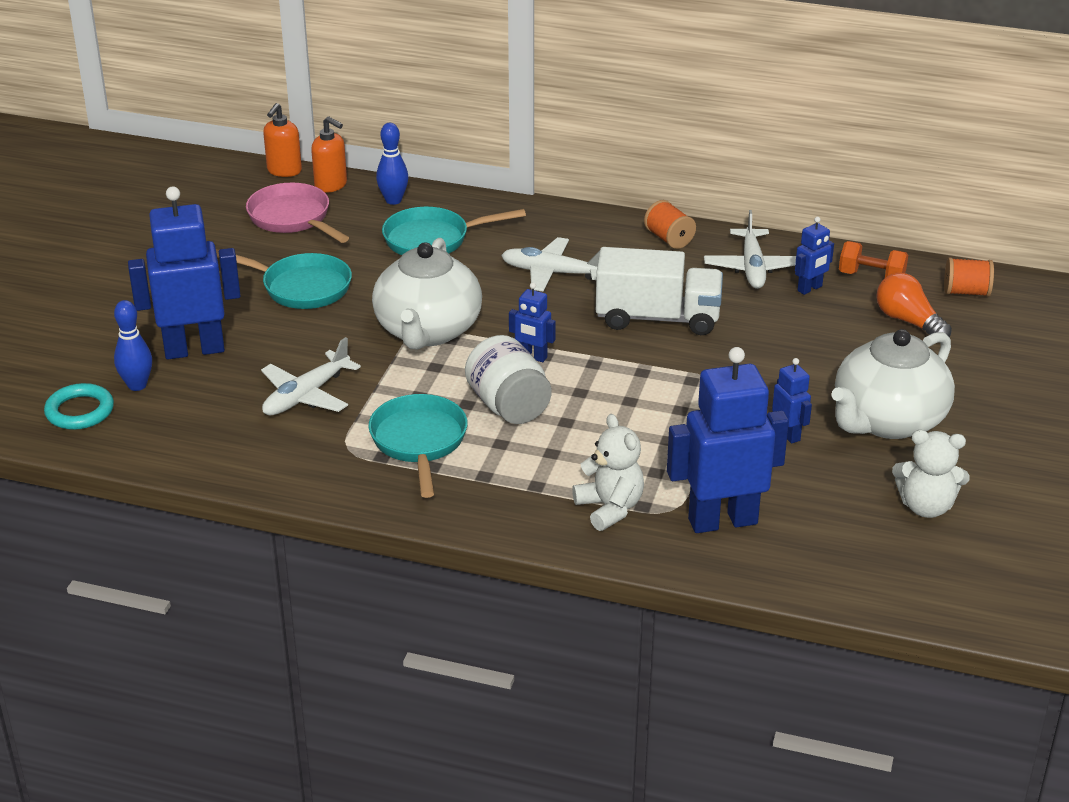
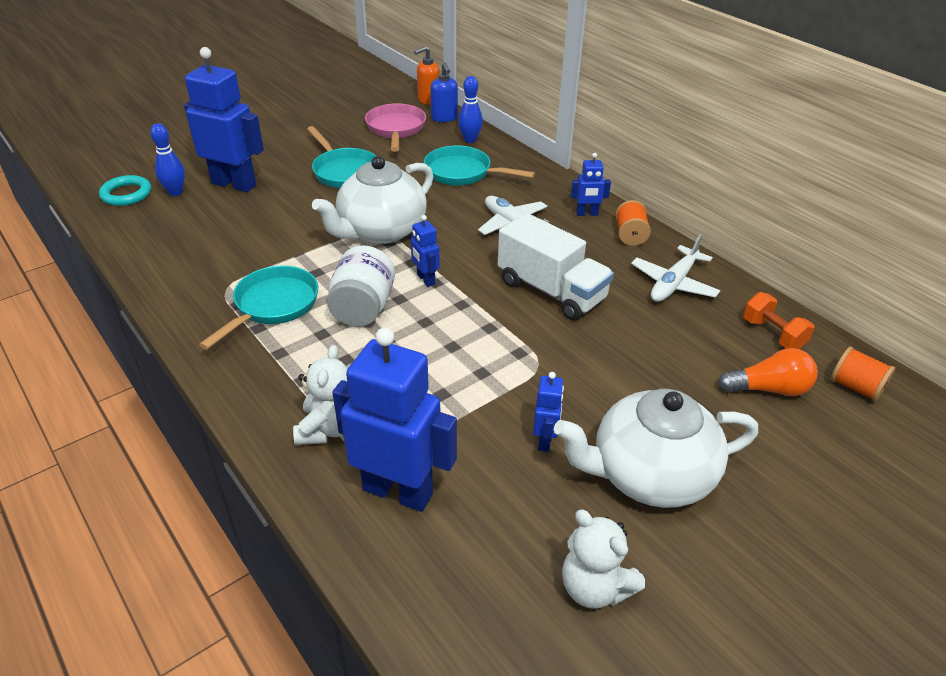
camera: 35 degrees right, 5 degrees up
(306, 395) = (252, 240): white plane -> none
(331, 185) = (444, 118): orange soap dispenser -> blue soap dispenser
(810, 289) = (705, 321): blue robot -> blue robot (587, 214)
(908, 321) = (768, 389): orange light bulb -> orange light bulb turned 90 degrees clockwise

